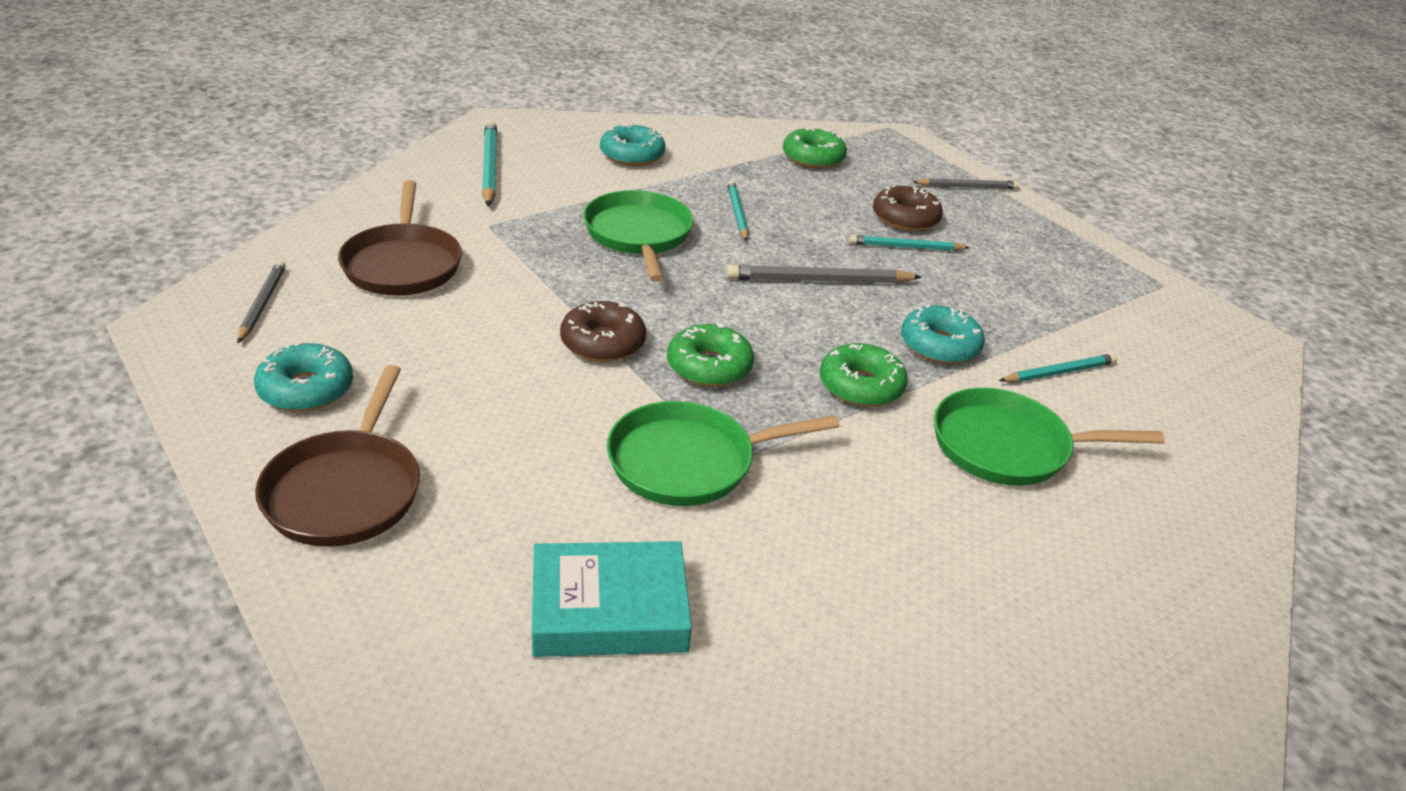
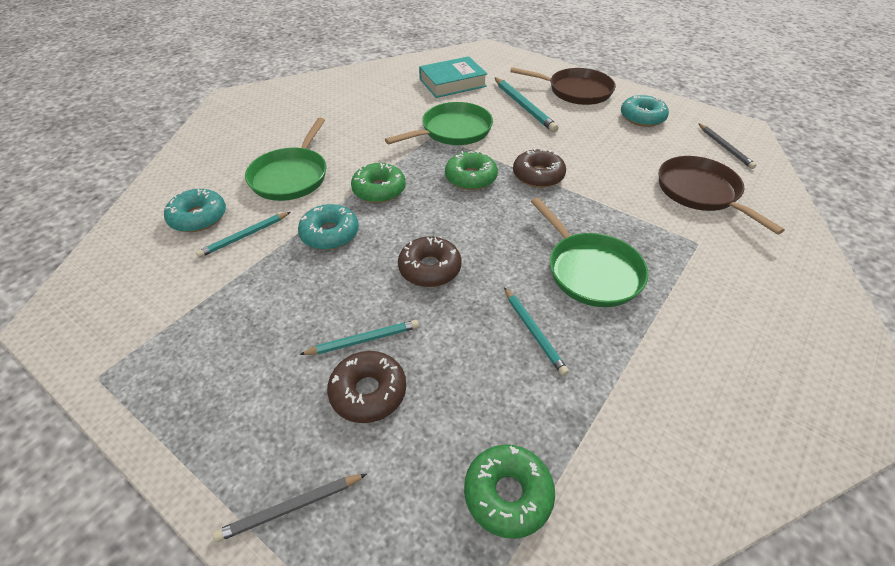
camera: 165 degrees right, 10 degrees up
(345, 491) = (576, 91): brown pan -> brown pan turned 120 degrees clockwise
(489, 167) = (784, 314): turquoise pencil -> turquoise pencil (524, 106)
(632, 155) = (698, 396): turquoise donut -> turquoise donut (198, 217)
(819, 281) = (430, 268): grey pencil -> brown donut
(1007, 447) = (291, 176): green pan -> green pan turned 120 degrees clockwise

